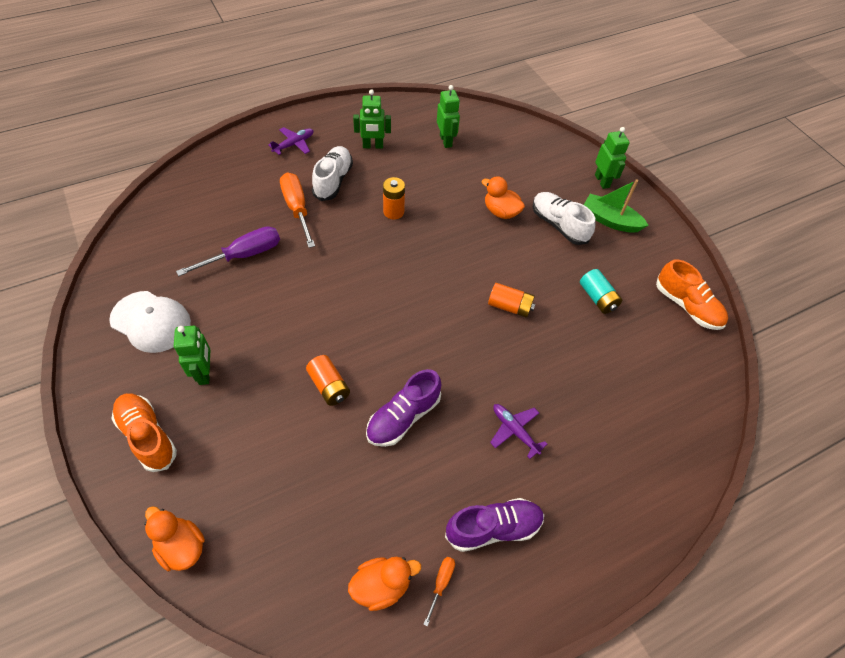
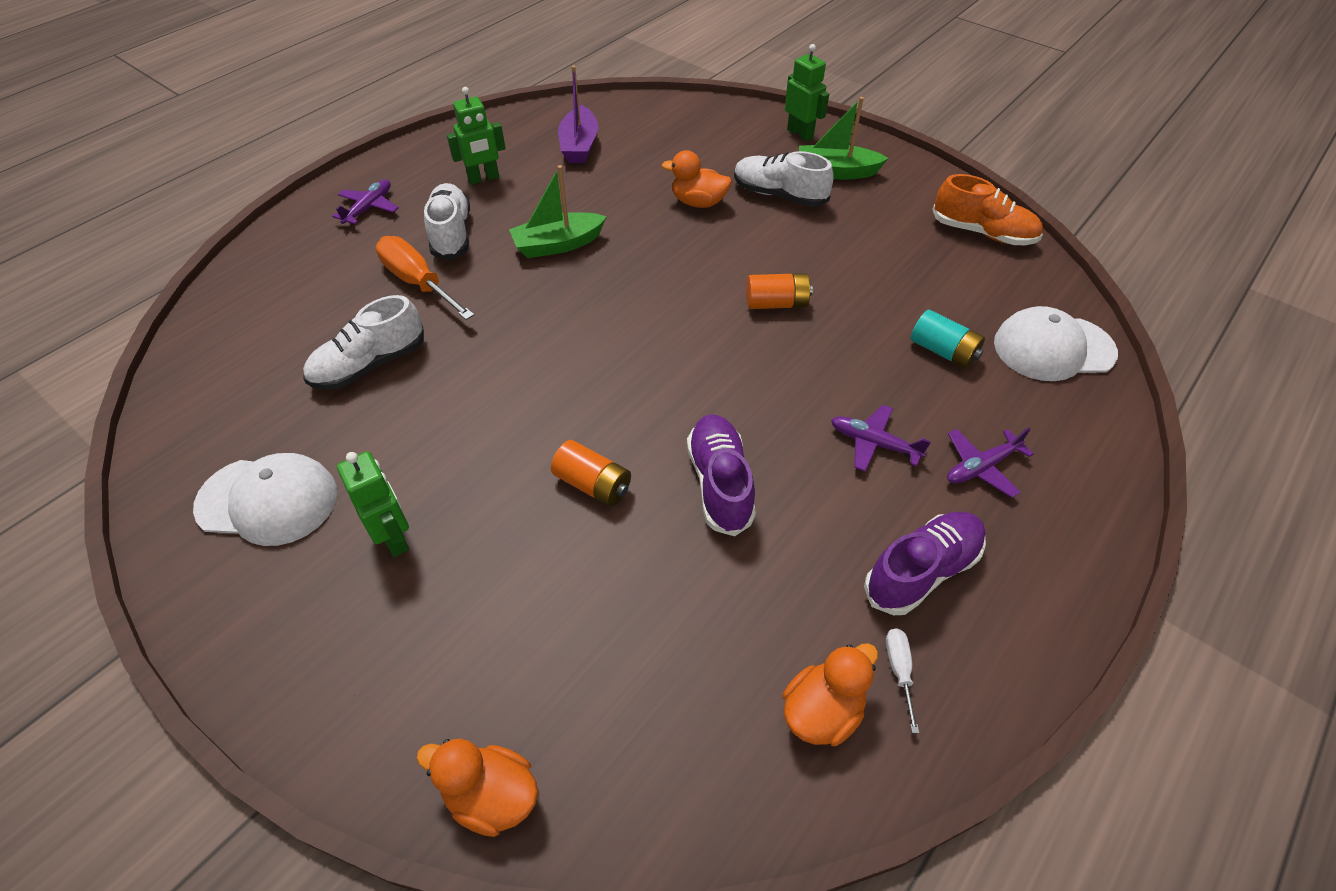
camera: 20 degrees left, 5 degrees down
(147, 436) = (348, 660): orange shoe -> none
(243, 255) = (369, 364): purple screwdriver -> white shoe
(393, 212) = (557, 245): orange battery -> green boat
(403, 417) = (720, 483): purple shoe -> purple shoe turned 150 degrees clockwise
(441, 584) = (899, 671): orange screwdriver -> white screwdriver
(446, 141) = (579, 146): green robot -> purple boat
(575, 477) = (981, 467): none -> purple plane
(597, 298) = (876, 258): turquoise battery -> turquoise battery (943, 351)
(681, 413) = (1053, 348): none -> white cap

